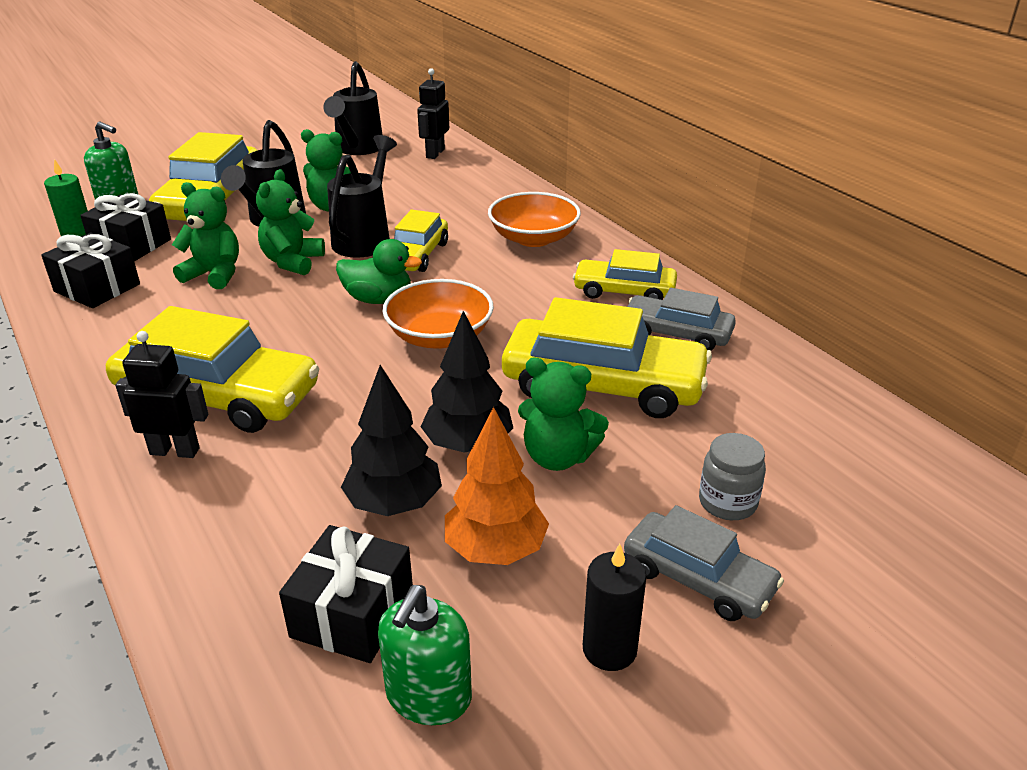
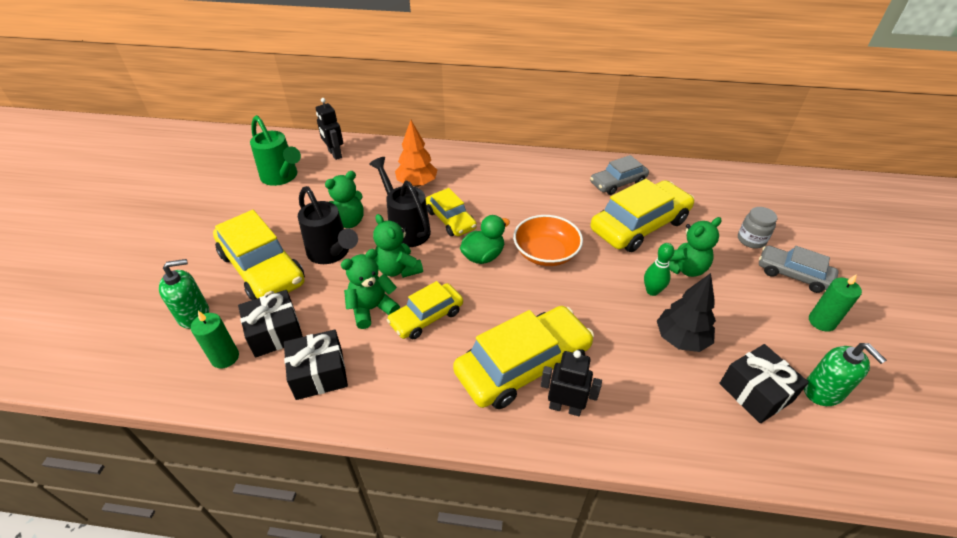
camera: 50 degrees left, 10 degrees up
(175, 451) = (565, 407): black robot -> black robot turned 60 degrees clockwise
(357, 149) = (282, 177): black watering can -> green watering can
(468, 444) = (652, 291): black tree -> green bowling pin
(495, 549) = (738, 322): orange tree -> orange tree (417, 183)
(533, 238) = (482, 174): orange bowl -> none
(609, 649) = (821, 322): black candle -> green candle
(624, 291) = (566, 176): yellow car -> yellow car (426, 317)
(698, 578) = (793, 274): grey car -> grey car turned 135 degrees counterclockwise

